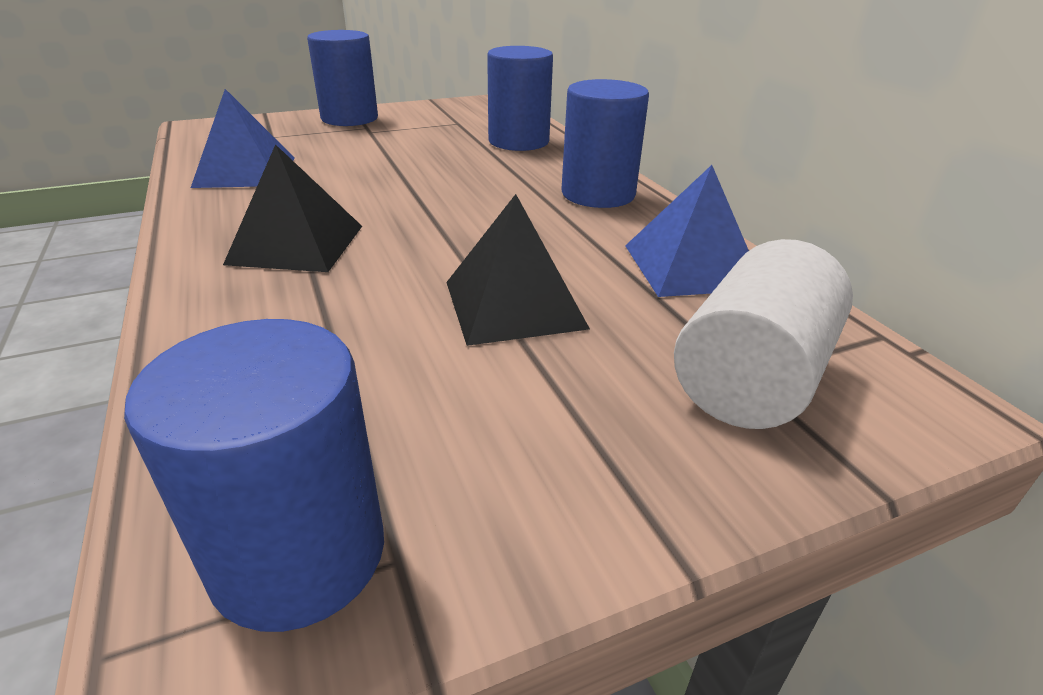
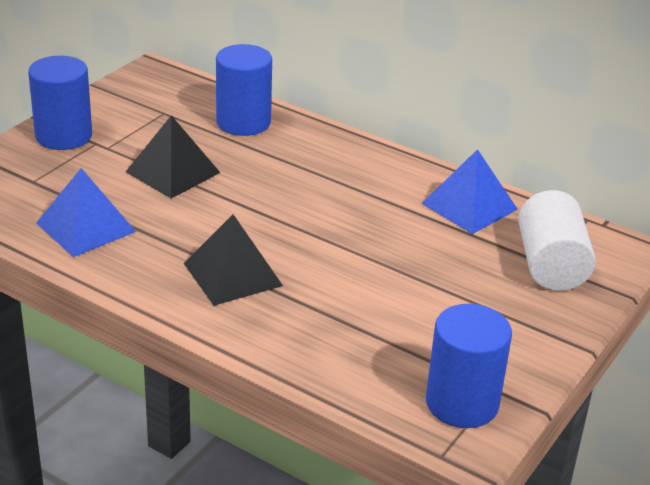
camera: 35 degrees left, 0 degrees up
(514, 304) = (408, 266): black pyramid -> black pyramid (173, 172)
(598, 194) = (361, 163): blue cylinder -> none

